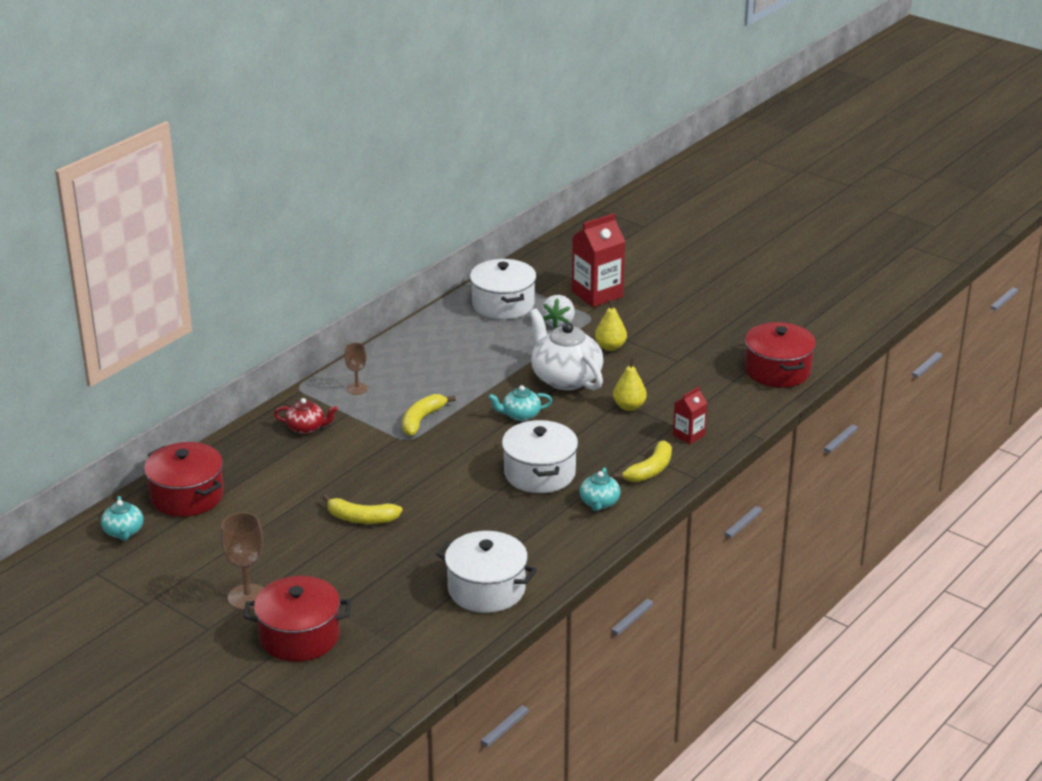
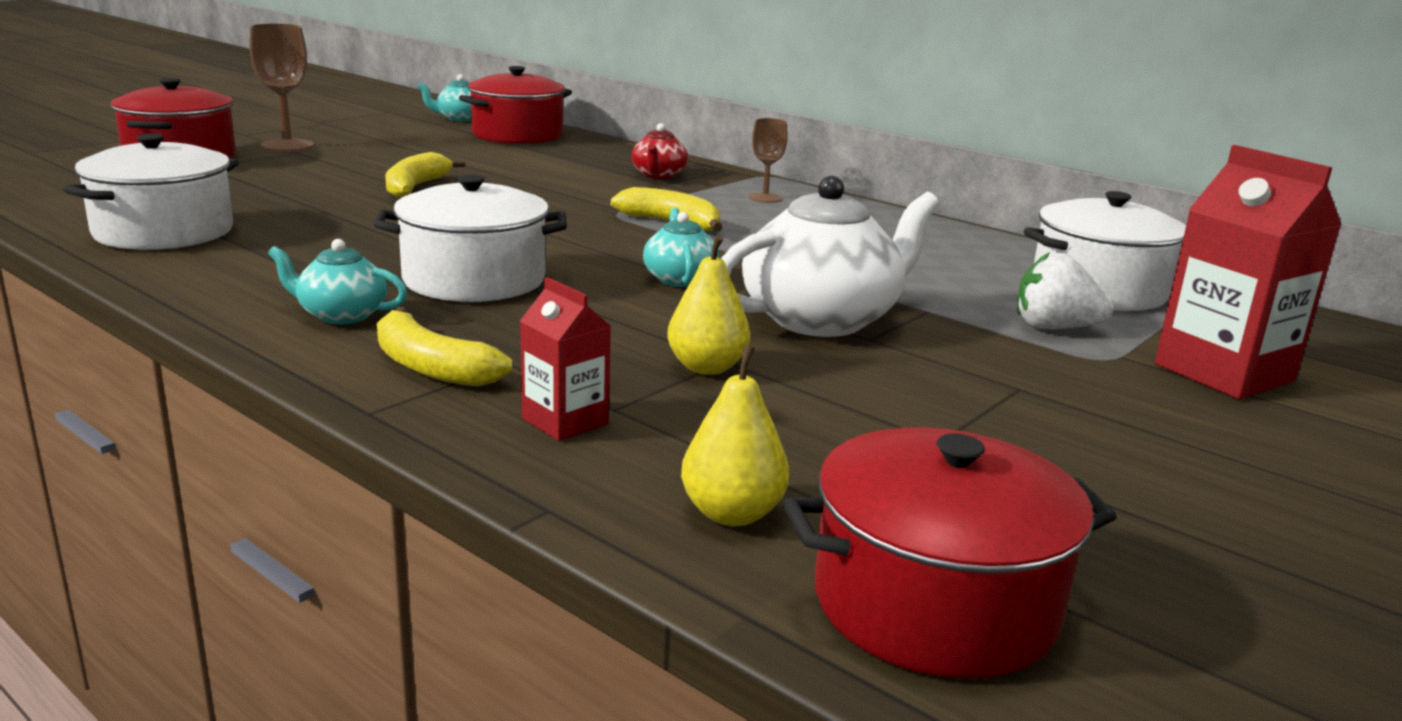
camera: 90 degrees right, 10 degrees down
(610, 347) = (975, 368): yellow pear -> yellow pear (732, 513)

